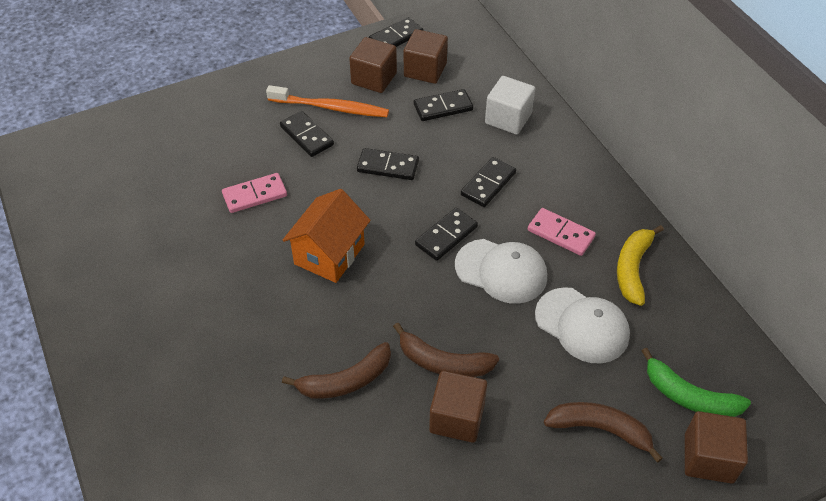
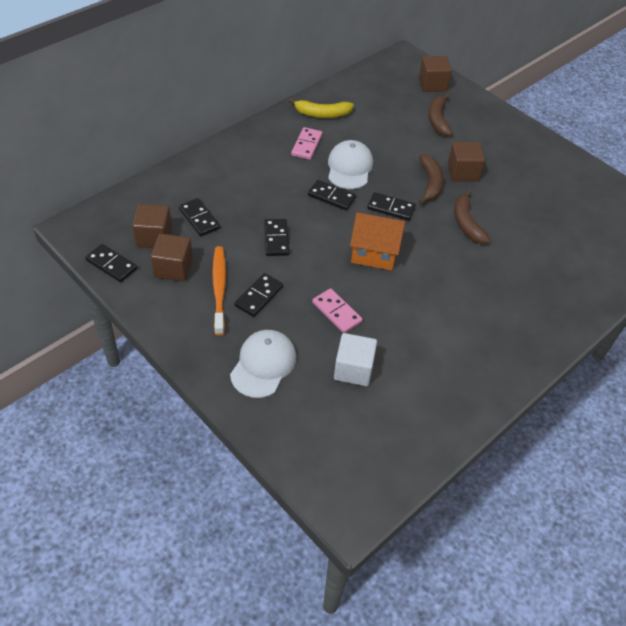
camera: 110 degrees left, 0 degrees up
(345, 381) = (466, 223): brown banana -> brown banana turned 150 degrees counterclockwise
(488, 184) = (274, 183): black domino -> black domino (391, 208)
(508, 118) = (202, 181): white cube -> white cube (353, 369)
(582, 325) = (374, 131): white cap -> white cap (263, 365)
(689, 396) = (400, 91): green banana -> none

